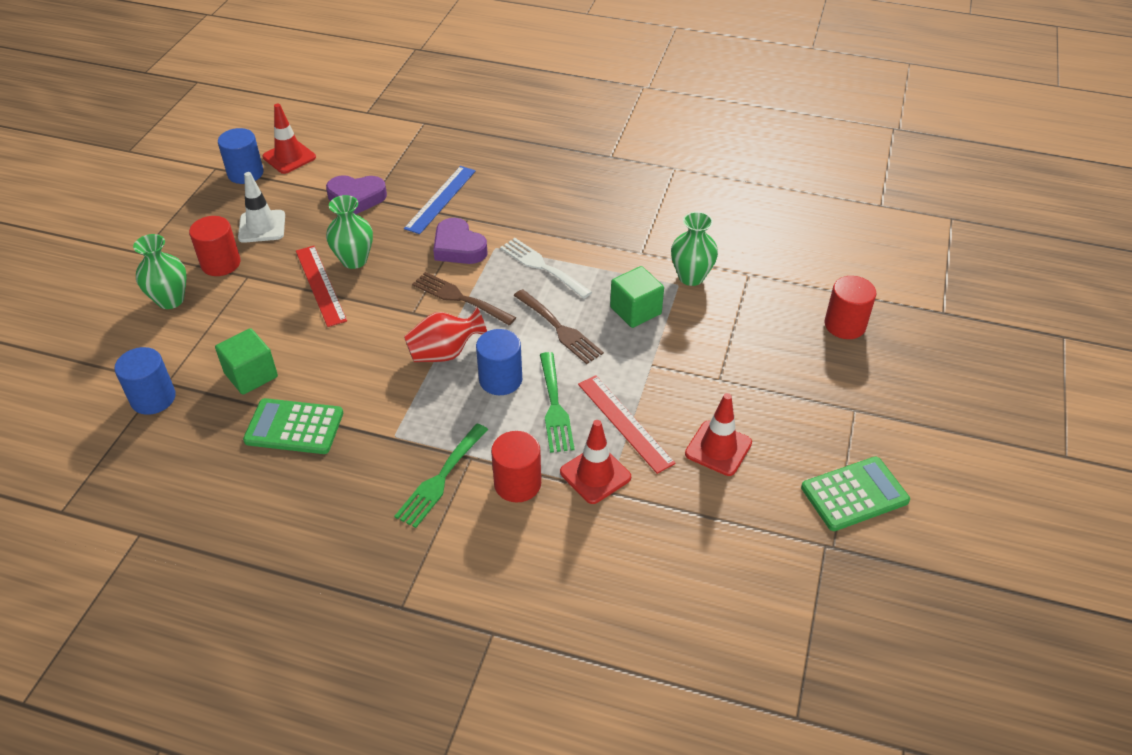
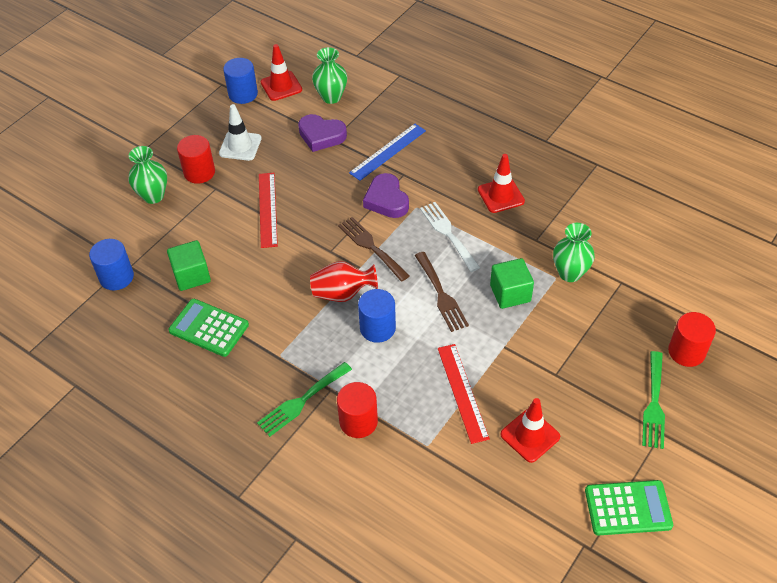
camera: 20 degrees right, 5 degrees up
(354, 260) = (301, 193): green vase -> green vase (331, 97)
(555, 406) = (411, 363): green fork -> green fork (654, 404)
(595, 475) = (421, 431): red traffic cone -> red traffic cone (501, 195)

